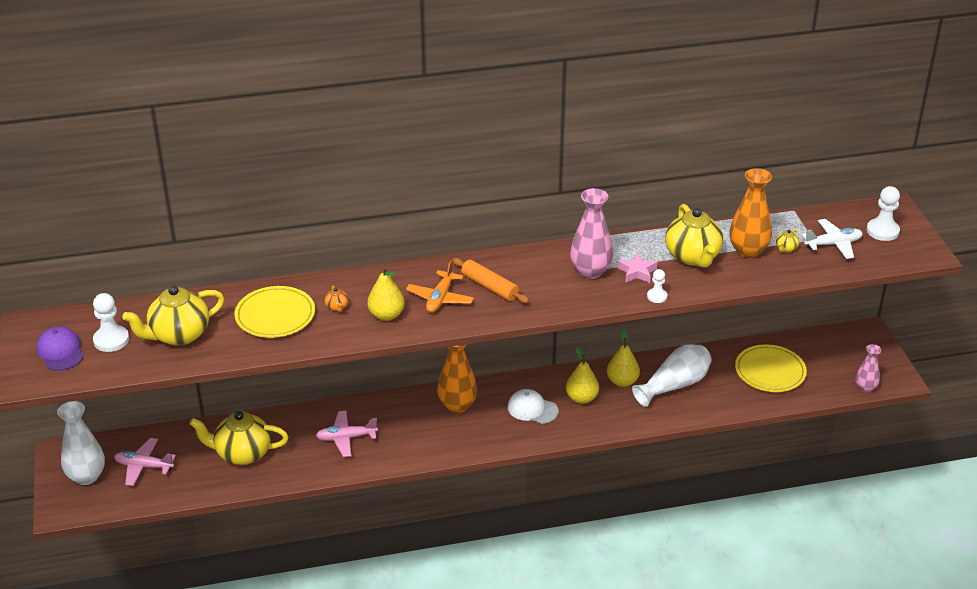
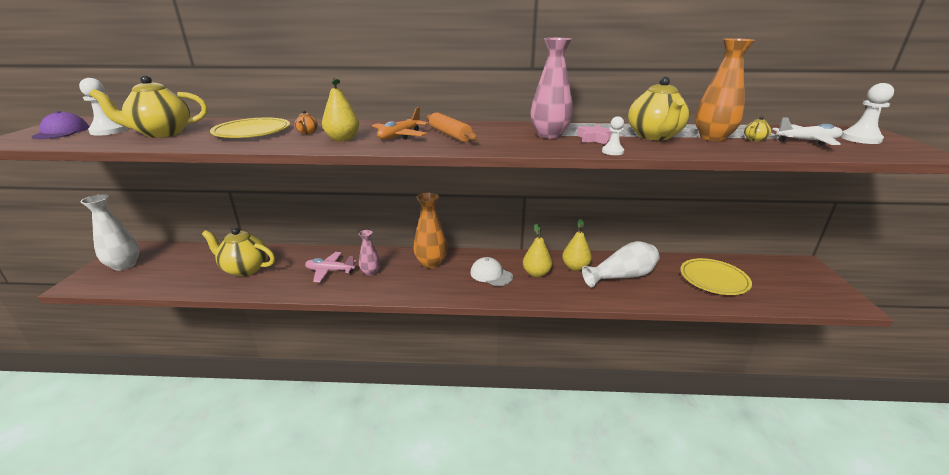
camera: 15 degrees right, 10 degrees down
(144, 466) = (169, 265): pink plane -> none
(865, 388) = (816, 305): pink vase -> pink vase (370, 272)

